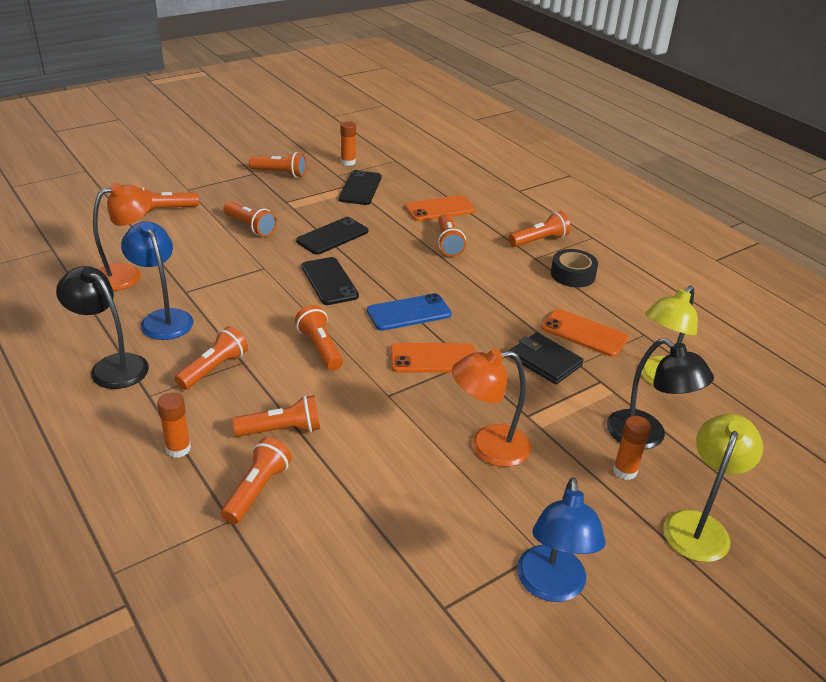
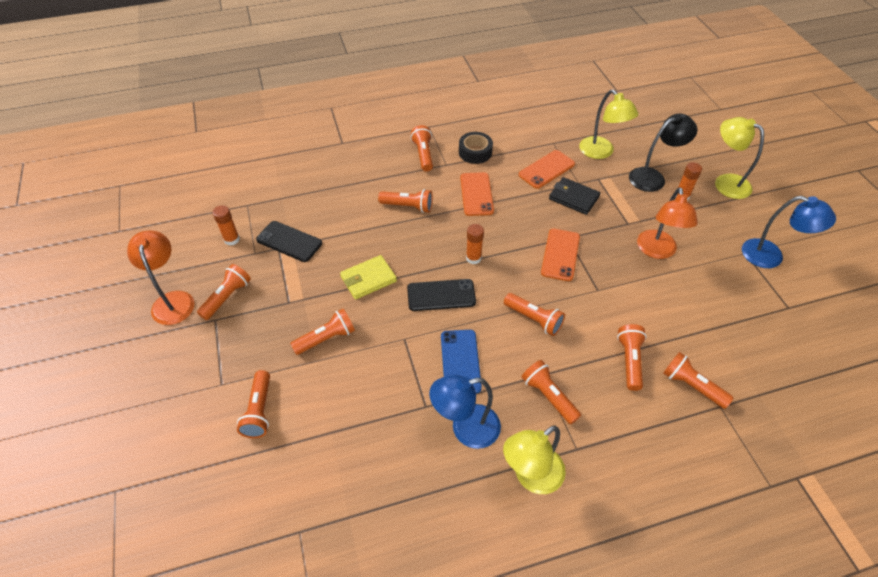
camera: 70 degrees left, 15 degrees up
(111, 366) = (531, 476): black lamp -> yellow lamp
(127, 274) = (379, 456): orange lamp -> orange lamp (172, 300)
(178, 449) = (645, 432): orange glue stick -> orange glue stick (473, 258)
(320, 348) = (534, 319): orange flashlight -> orange flashlight turned 135 degrees counterclockwise
(332, 236) = (368, 279): black phone -> yellow wallet
(409, 313) = (500, 254): blue phone -> blue phone (460, 361)
(440, 209) = (351, 197): orange phone -> orange phone (476, 194)
(545, 361) = (573, 198): black wallet -> black wallet turned 60 degrees clockwise

